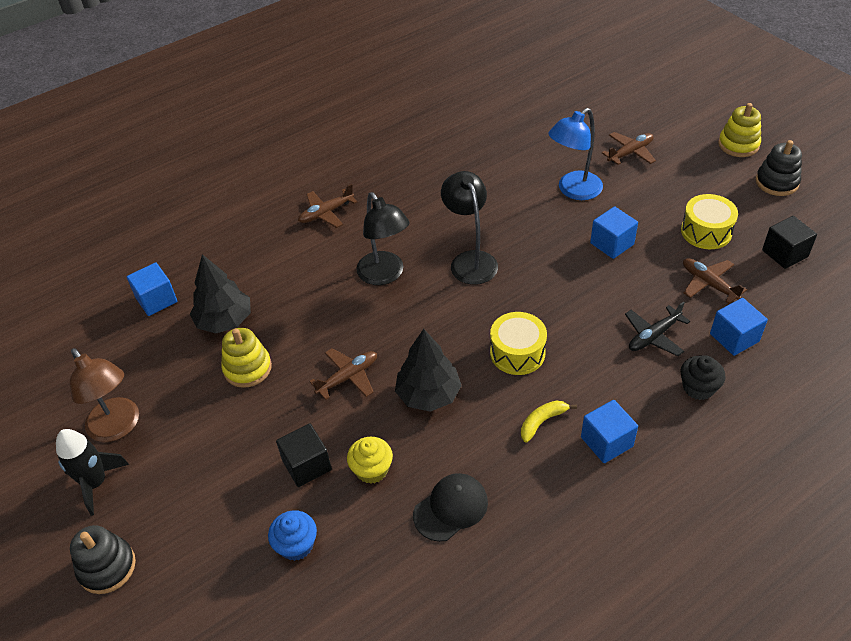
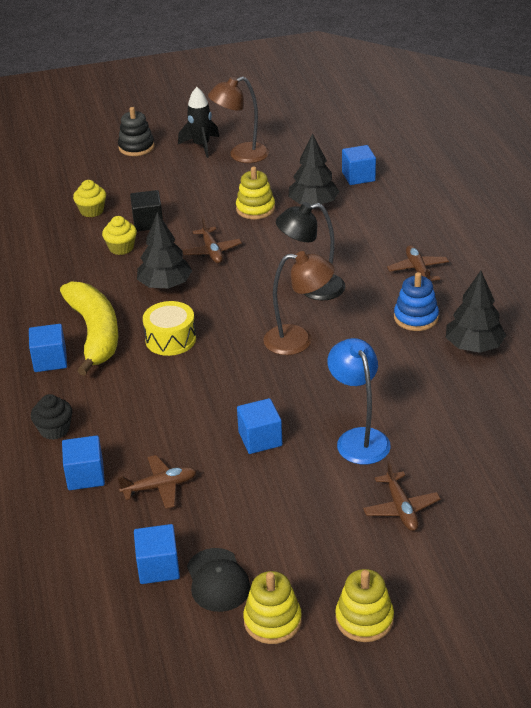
camera: 110 degrees right, 10 degrees down
(296, 545) = (92, 211): blue cupcake -> yellow cupcake
(400, 197) = (416, 317): none -> blue stacking toy
(424, 158) = (474, 346): none -> black tree
(451, 508) = (62, 274): black cap -> black cap (218, 580)
(470, 260) = (298, 340): black lamp -> brown lamp
(542, 422) = (94, 333): yellow banana -> yellow banana, size x2.43
(653, 336) = (127, 424): black plane -> none
(706, 232) = (231, 517): yellow drum -> none
(776, 182) = (272, 621): black stacking toy -> yellow stacking toy
(784, 253) = (158, 567): black cube -> blue cube

